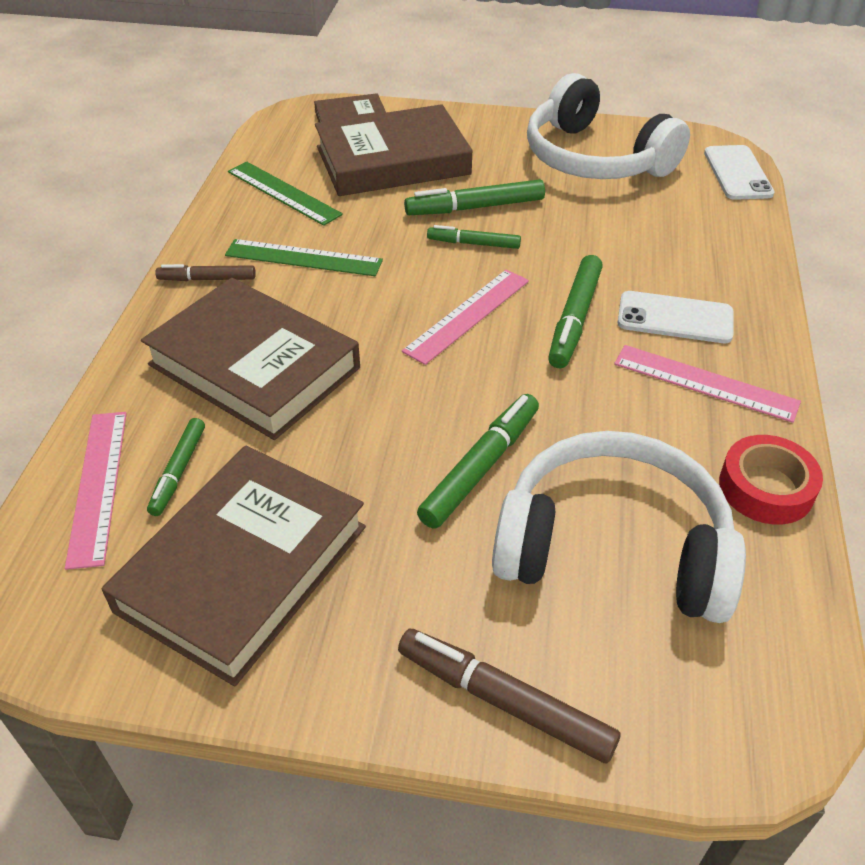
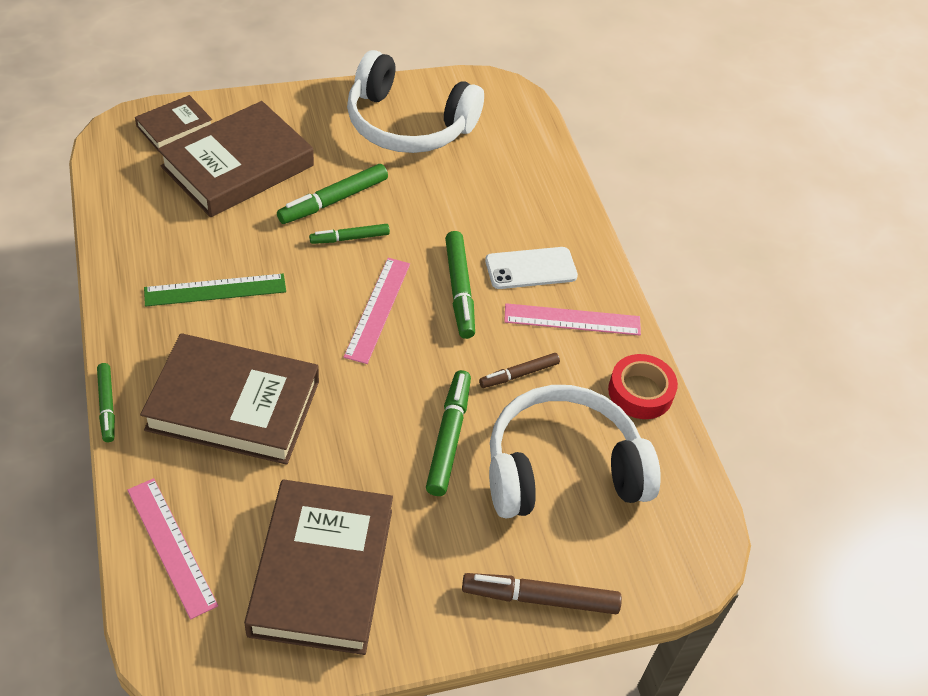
camera: 30 degrees left, 5 degrees up
(179, 471) = (228, 513): green marker -> green marker (107, 405)
(207, 279) = (144, 334): brown marker -> brown marker (519, 374)
(283, 193) = (158, 226): green ruler -> none
(737, 173) = (525, 114): white phone -> none

